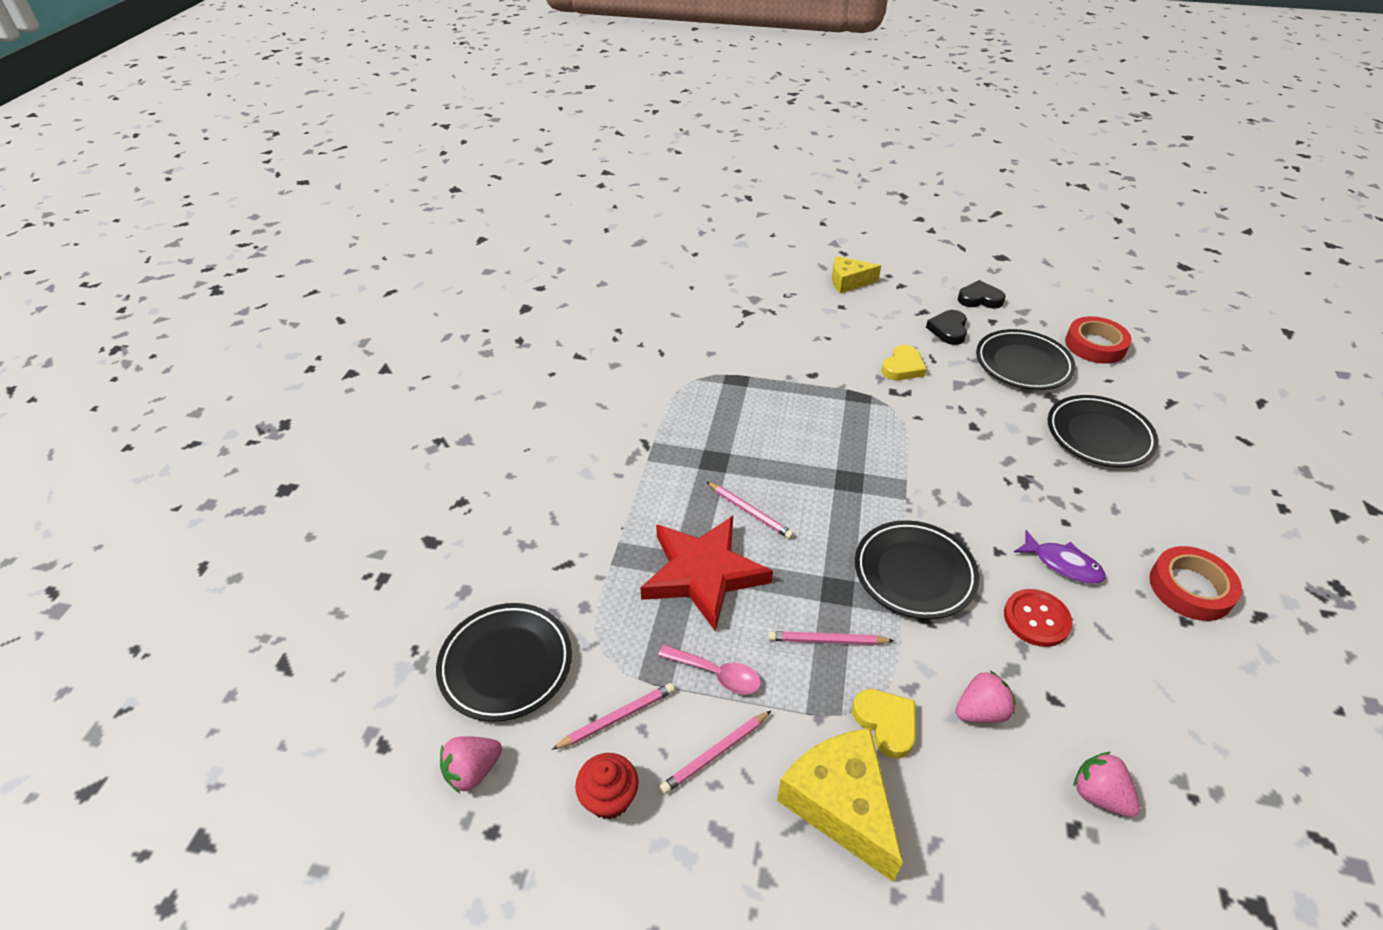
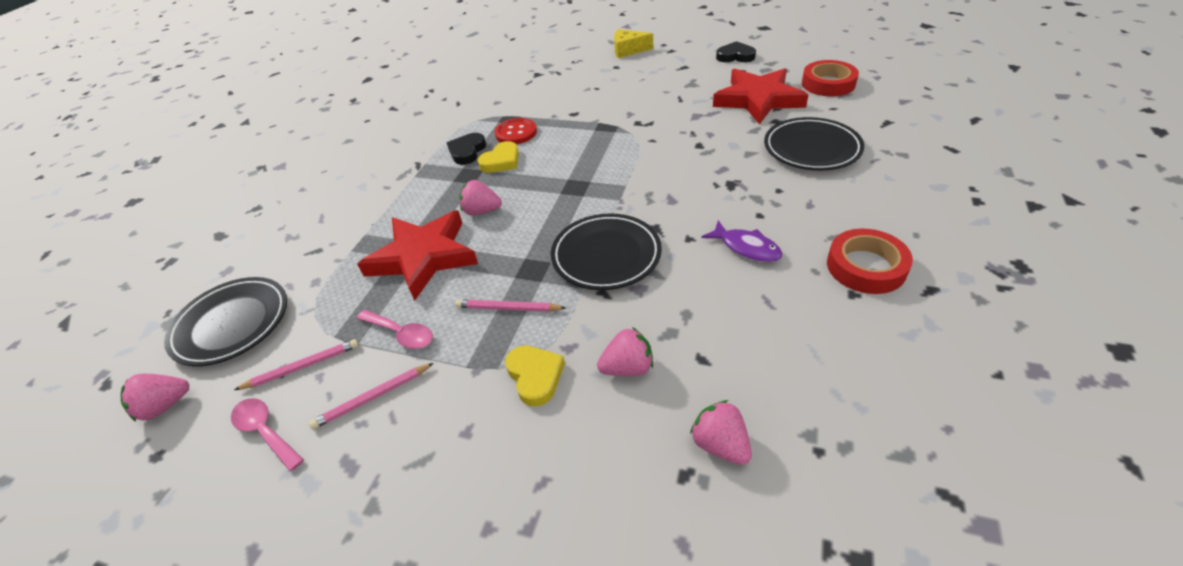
camera: 10 degrees right, 0 degrees up
(609, 798) = (265, 431): red cupcake -> pink spoon
(750, 512) = (481, 211): pink pencil -> pink strawberry
(840, 804) = (466, 444): yellow cheese -> none
(903, 367) = (652, 105): yellow heart -> yellow heart (501, 161)
(948, 330) = (700, 78): black heart -> black heart (467, 151)
(1023, 364) = (758, 99): black plate -> red star
(1036, 619) = (707, 292): red button -> red button (516, 133)

